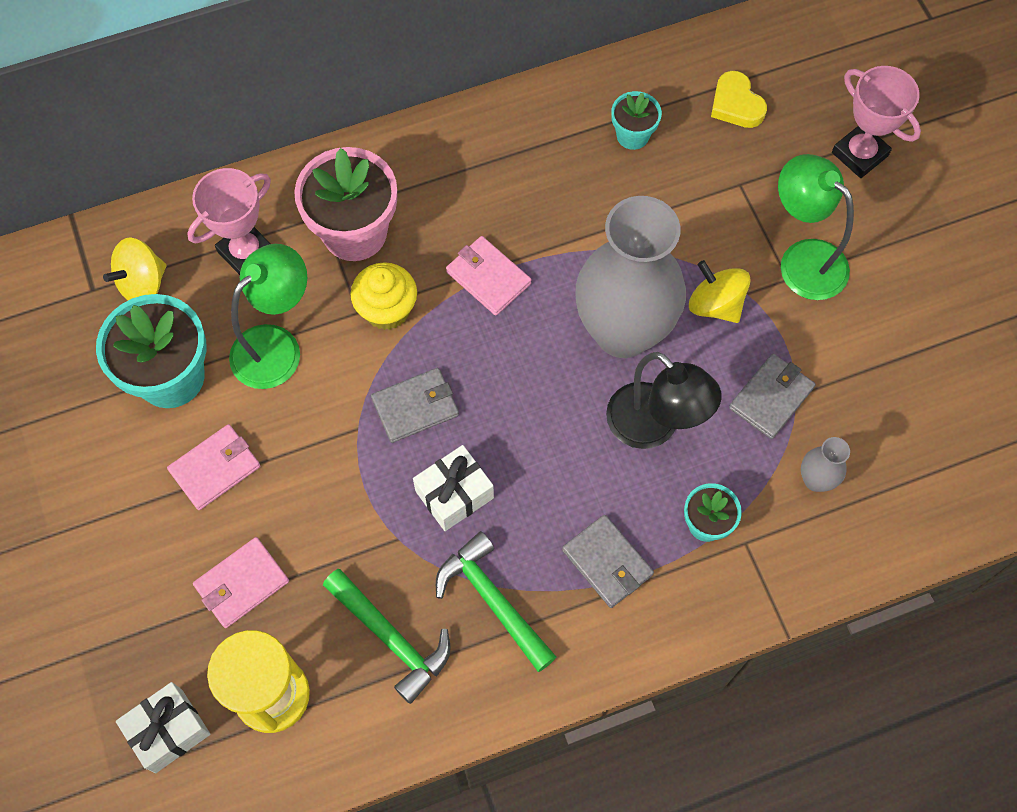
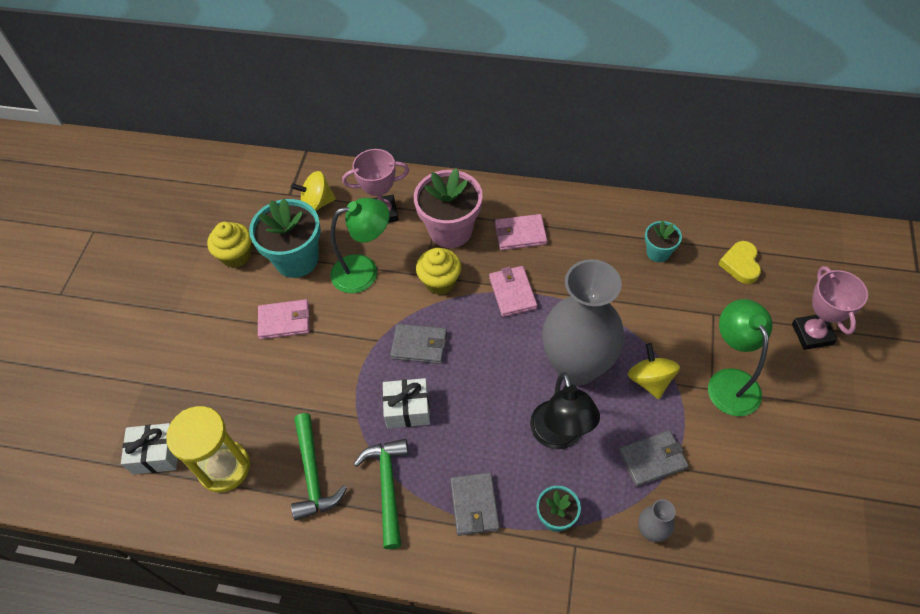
camera: 35 degrees right, 10 degrees down
(80, 415) = (236, 256): none -> yellow cupcake
(242, 584) = (253, 393): pink wallet -> pink wallet (520, 234)

